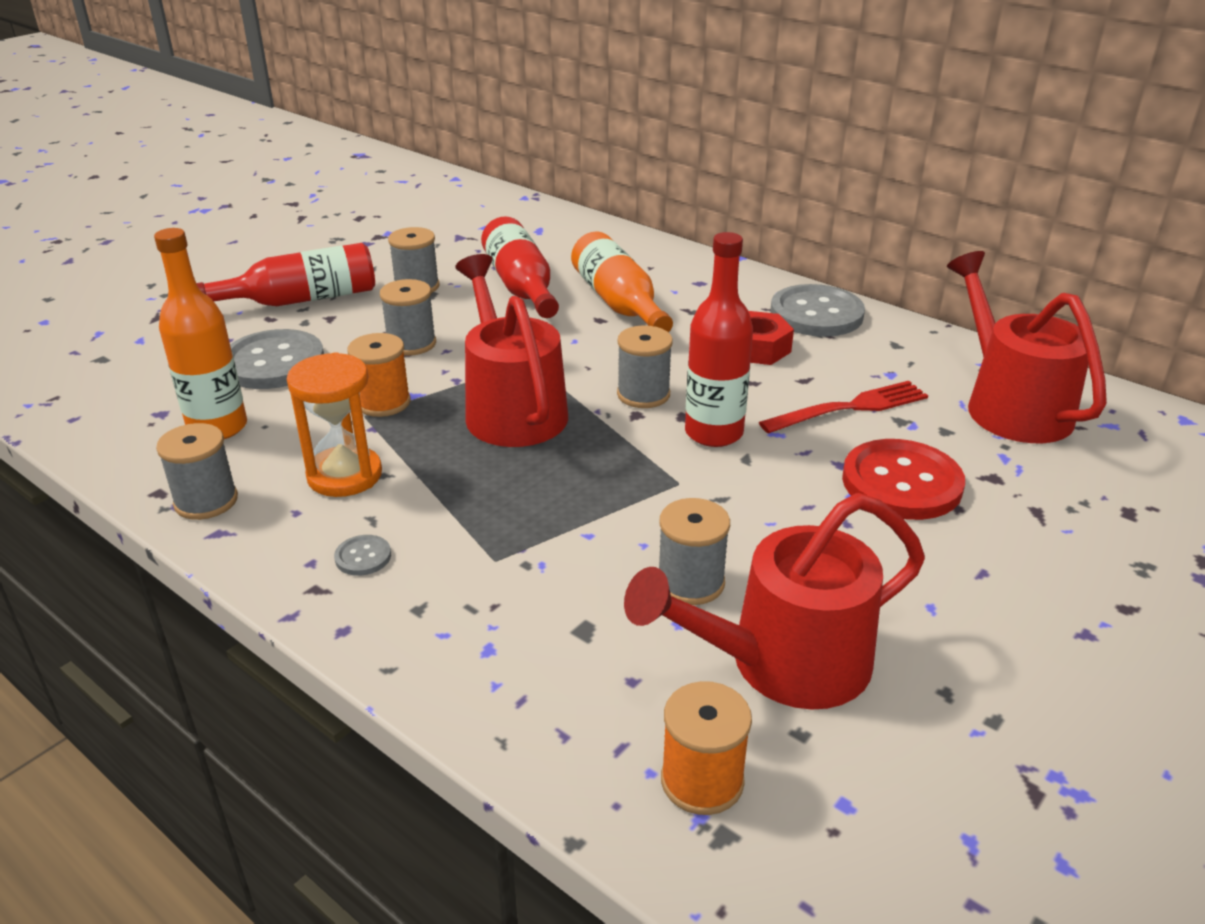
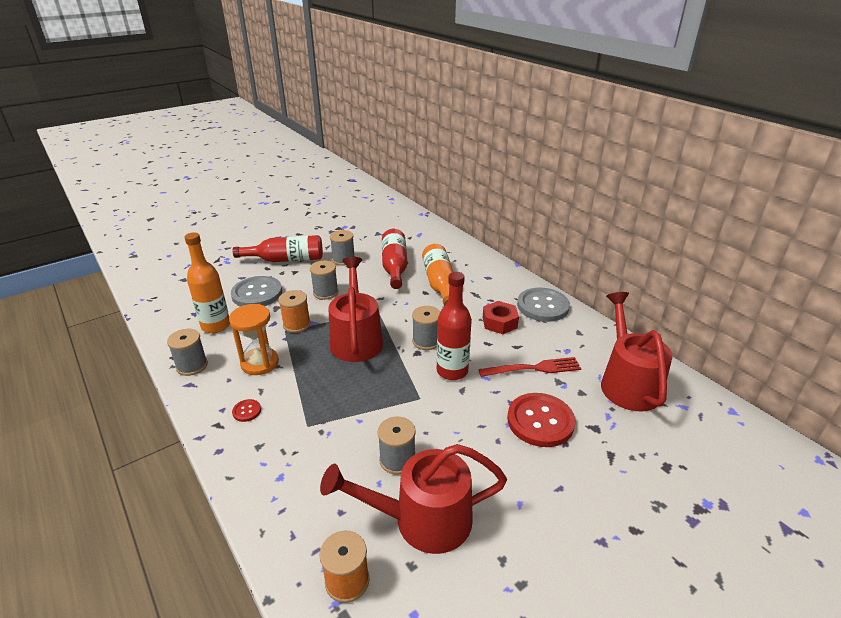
camera: 15 degrees right, 0 degrees up
(363, 557) = (247, 411): grey button -> red button

